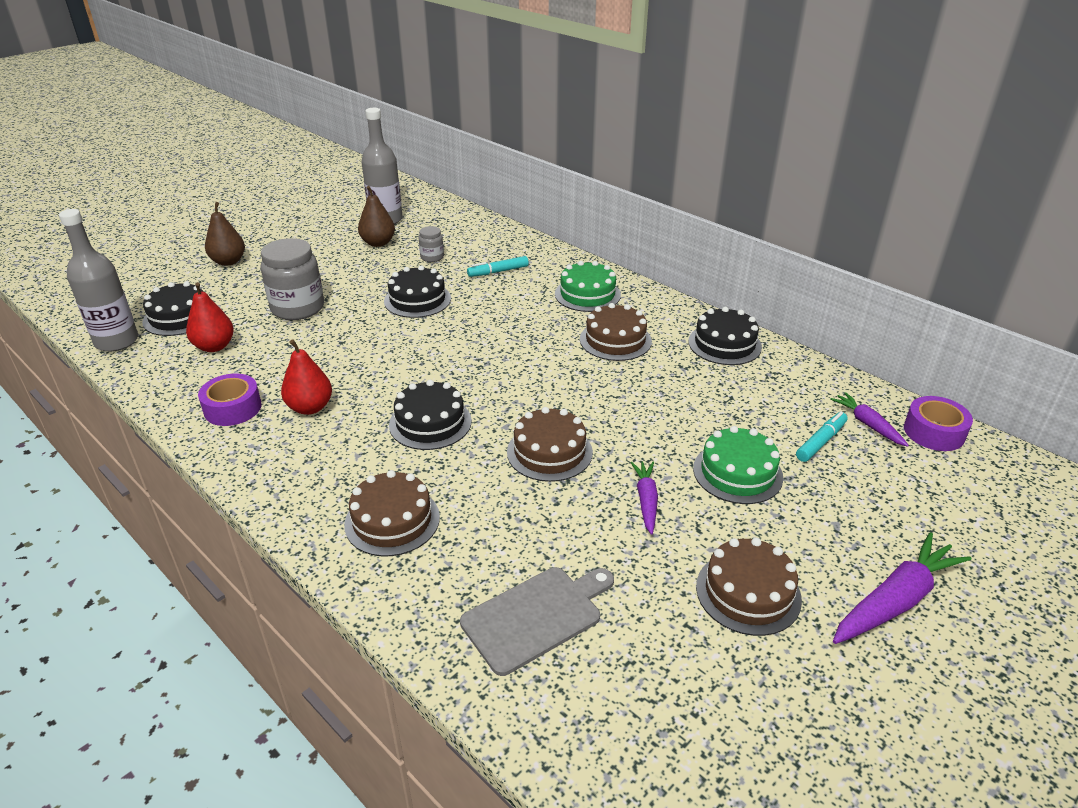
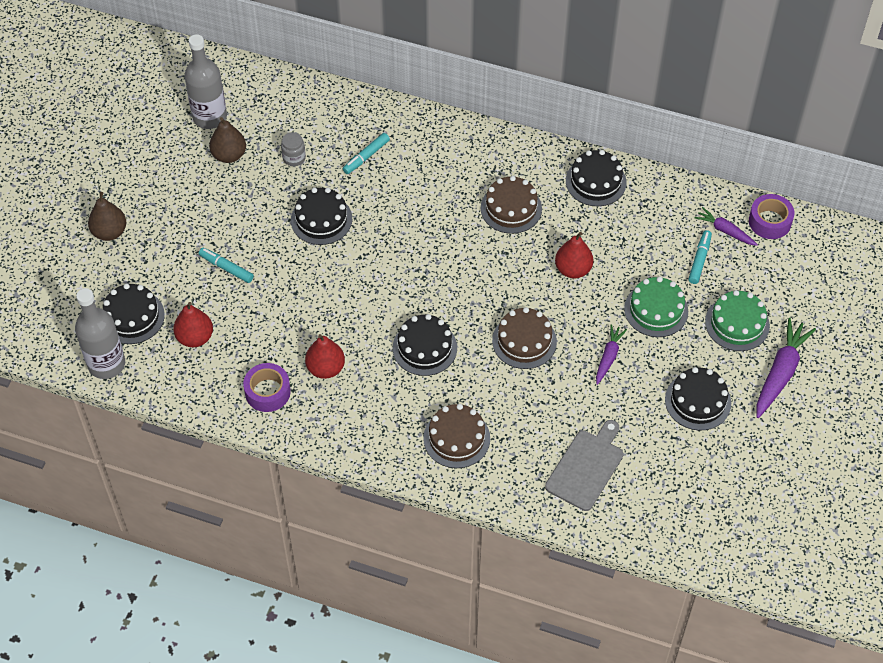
camera: 25 degrees left, 20 degrees up
(298, 308) = (226, 268): grey jar -> turquoise marker
(587, 294) = (459, 159): green cake -> green cake (737, 324)
(646, 501) = (608, 357): purple carrot -> purple carrot turned 45 degrees clockwise
(653, 406) = (573, 269): none -> red pear
(748, 592) = (698, 401): brown cake -> black cake

